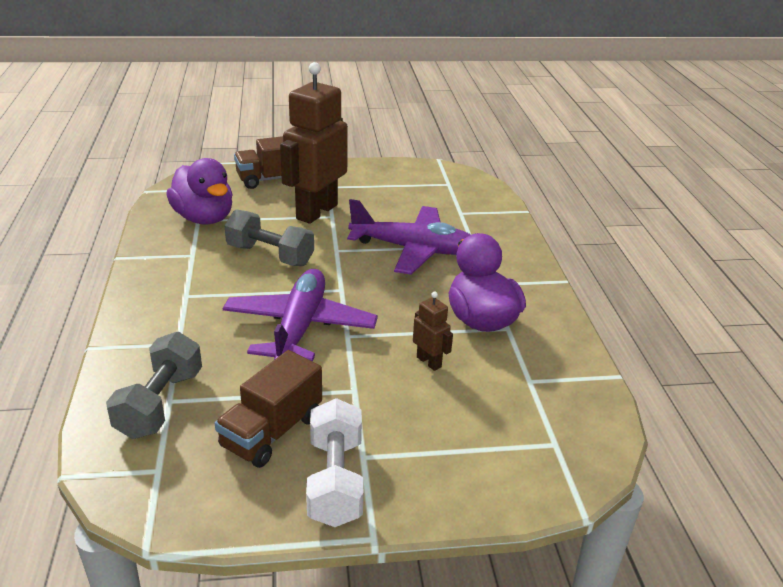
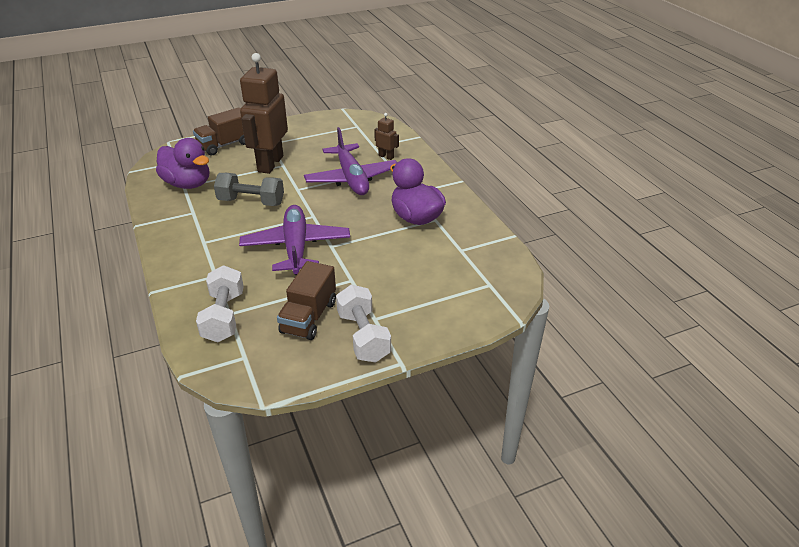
camera: 15 degrees left, 5 degrees up
(160, 404) = (224, 317): grey dumbbell -> white dumbbell
(413, 249) = (351, 178): purple plane -> purple plane turned 75 degrees clockwise
(429, 362) = (392, 252): brown robot -> brown robot (386, 156)

